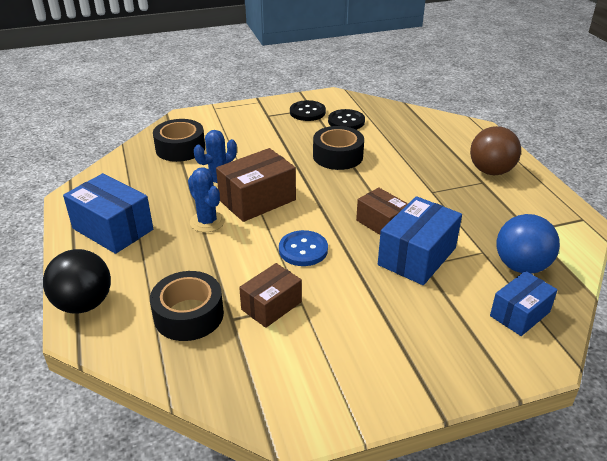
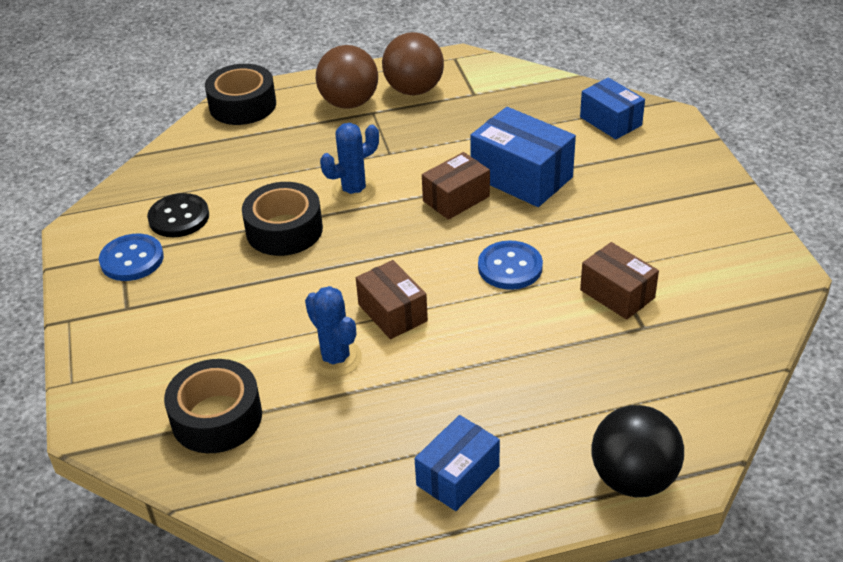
camera: 85 degrees left, 5 degrees up
(112, 229) = (458, 476): blue box -> blue box, size x0.65
(189, 315) = (641, 366): black tape -> black tape (242, 105)
(207, 222) = (444, 364): blue cactus -> blue cactus (354, 190)
(257, 200) = (392, 312): brown box -> brown box, size x0.65
(307, 112) = (132, 259): black button -> blue button
(521, 266) = (537, 109): blue ball -> none
(522, 199) = (414, 90): none -> brown ball

